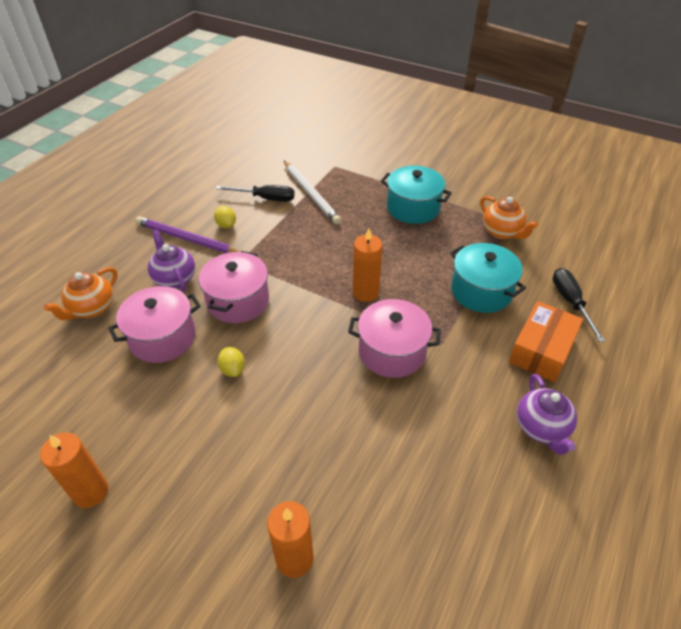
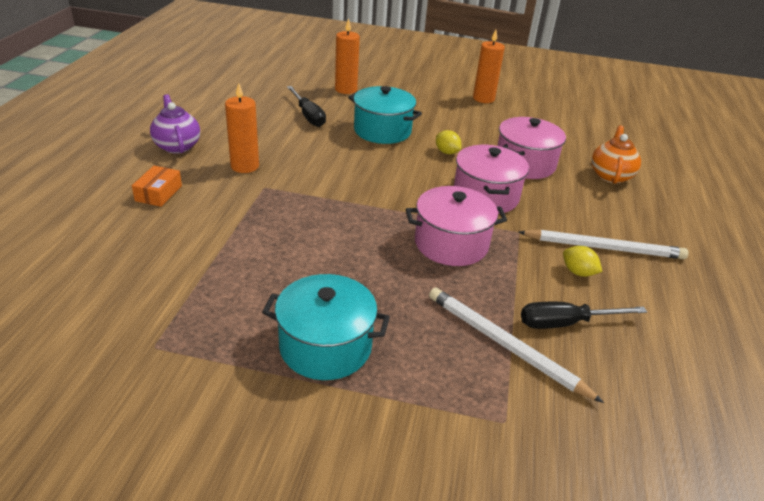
camera: 160 degrees right, 10 degrees down
(174, 278) = (568, 207): purple teapot -> none
(187, 239) = (604, 247): purple pencil -> white pencil
(365, 292) = (357, 219): orange candle -> orange candle (245, 166)
(392, 352) = (313, 176): pink pot -> pink pot (451, 244)
(481, 291) = (218, 237): turquoise pot -> turquoise pot (382, 131)
(502, 232) = (173, 324): orange teapot -> none
(542, 350) = (158, 193): orange box -> orange box, size x0.59
(570, 302) = (104, 239): black screwdriver -> black screwdriver (308, 116)

